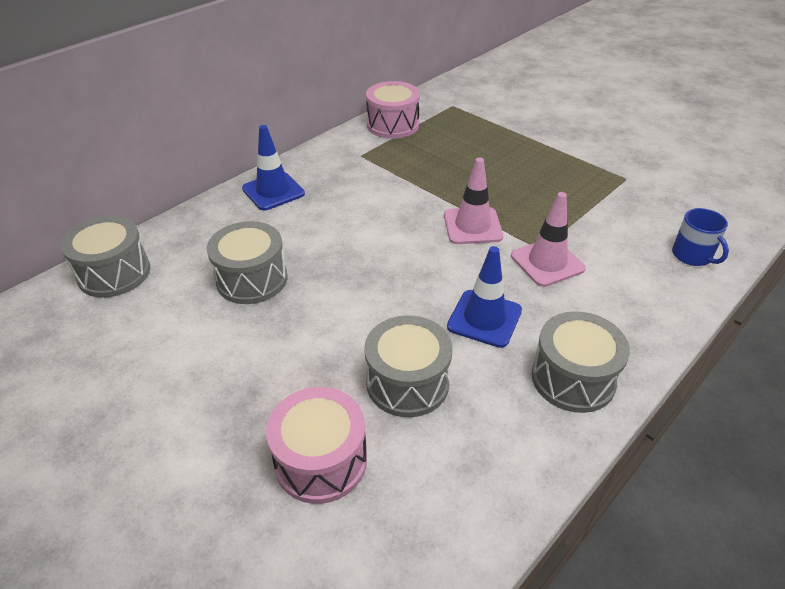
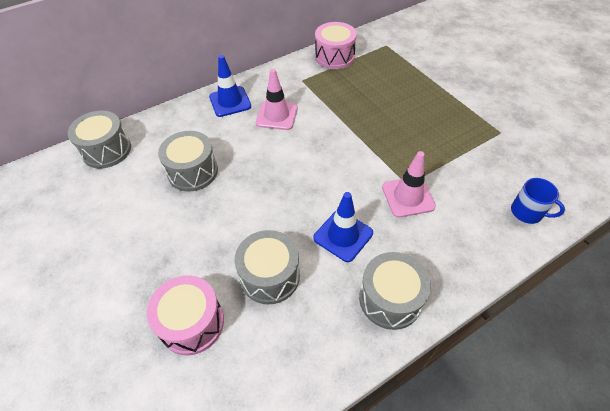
camera: 15 degrees right, 10 degrees up
(472, 226) = (363, 155): pink traffic cone -> pink traffic cone (277, 115)
(692, 255) = (527, 212): blue mug -> blue mug turned 45 degrees counterclockwise

